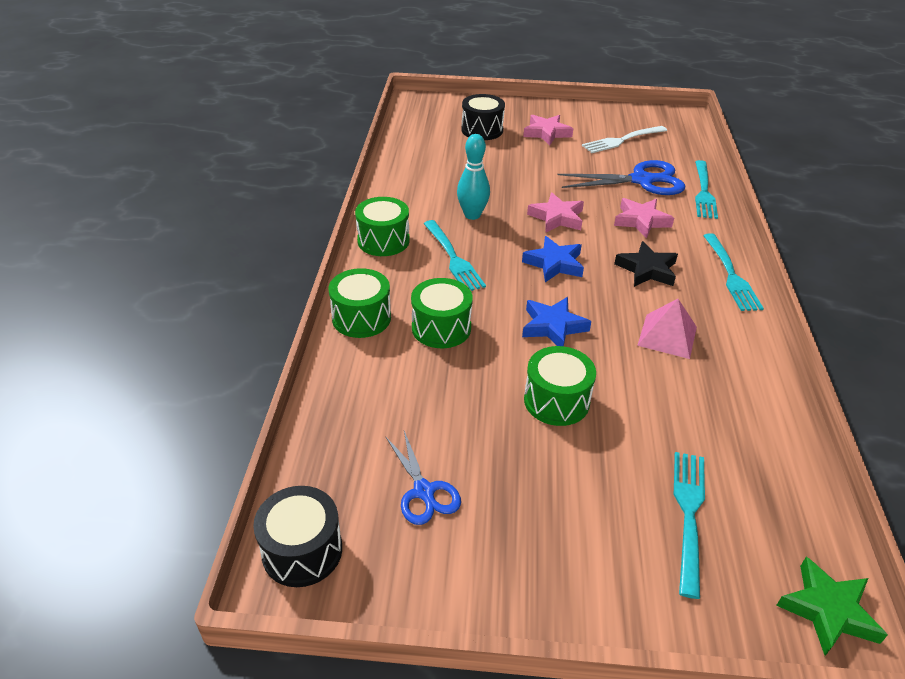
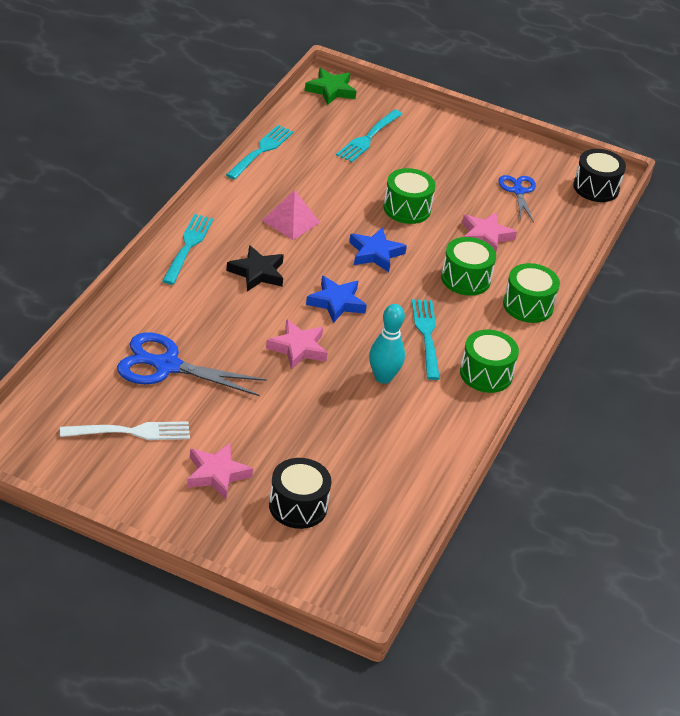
camera: 165 degrees left, 0 degrees up
(641, 221) = (216, 319): pink star -> pink star (485, 236)
(704, 192) = (115, 331): turquoise fork -> turquoise fork (261, 151)

